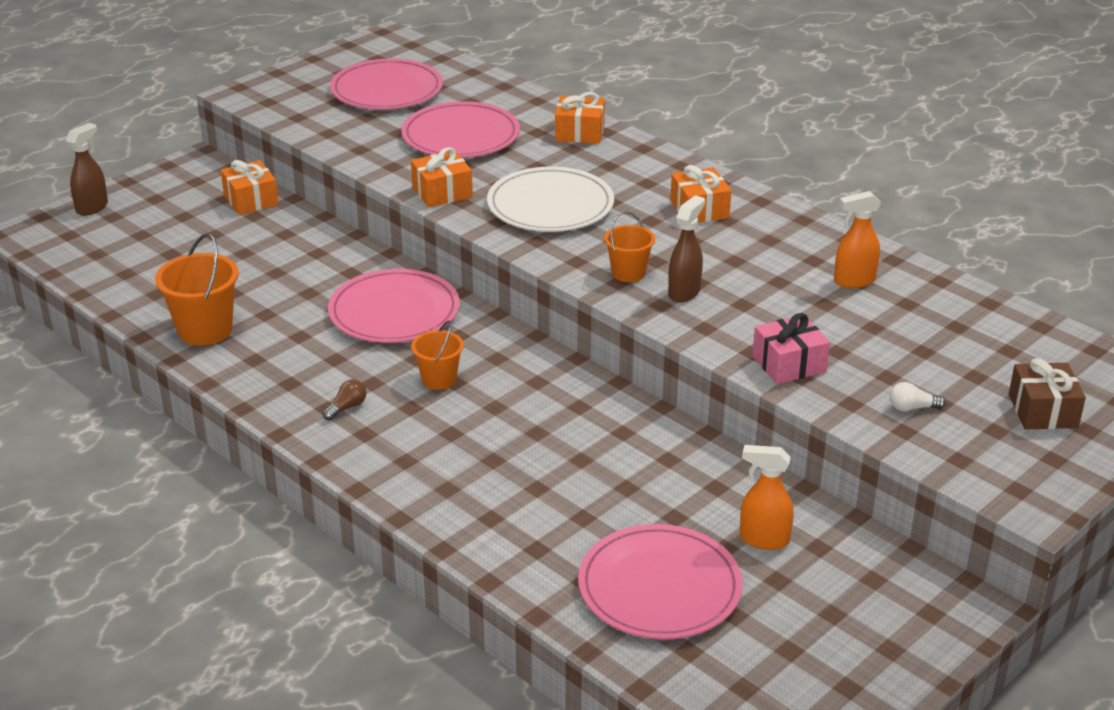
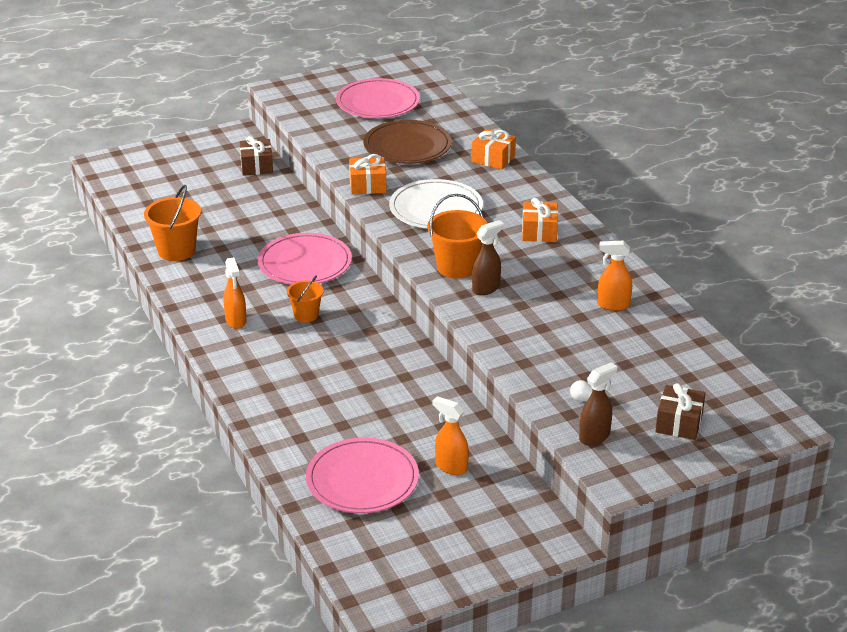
camera: 20 degrees right, 0 degrees up
(92, 207) = (151, 152): brown spray bottle -> brown spray bottle (594, 437)
(251, 200) = (257, 166): orange gift -> brown gift
(347, 408) = (236, 321): brown light bulb -> orange spray bottle
(461, 136) = (407, 146): pink plate -> brown plate
(628, 273) = (457, 267): orange bucket -> orange bucket, size x1.63
(789, 364) = (523, 352): pink gift -> none

